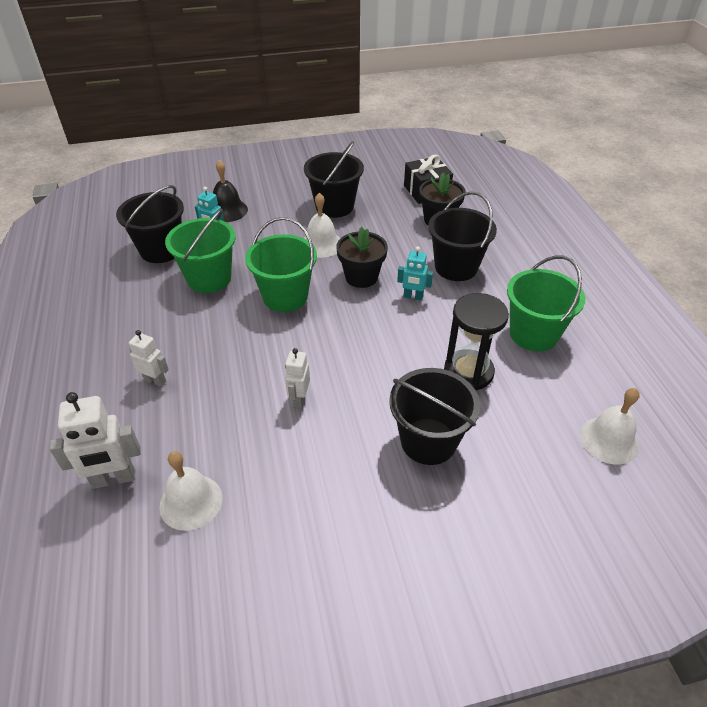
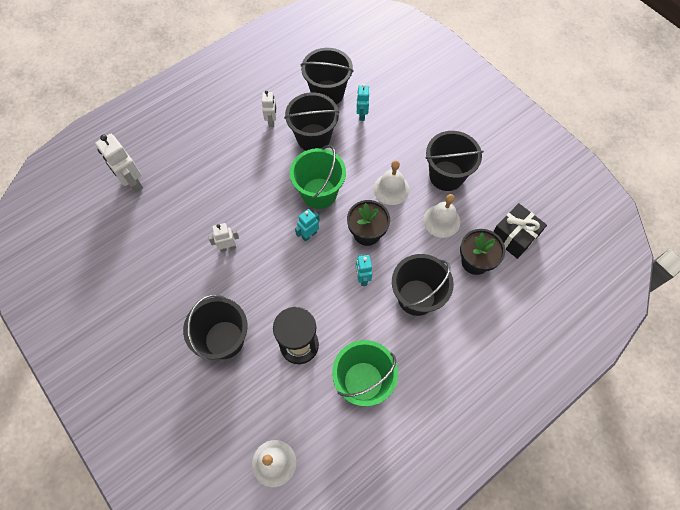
camera: 65 degrees right, 20 degrees up
(155, 380) = (209, 161): white robot -> white robot (272, 121)
(191, 502) = (132, 228): white bell -> white bell (441, 221)
(209, 278) = (313, 138): green bucket -> black bucket
(228, 210) = (396, 107): black bell -> none
(333, 321) = (309, 235): none -> turquoise robot

